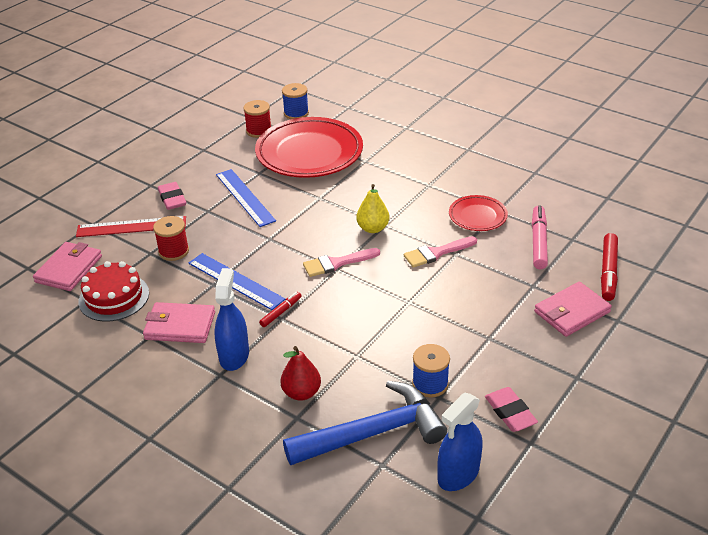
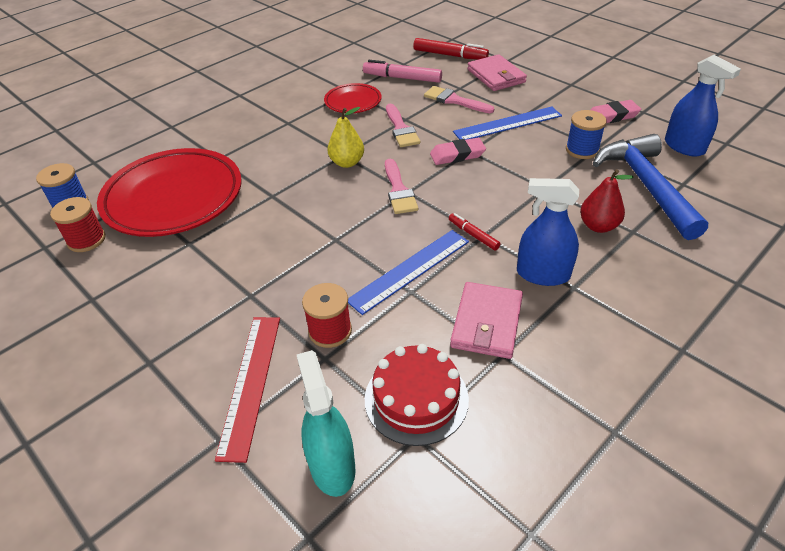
camera: 80 degrees left, 5 degrees up
(69, 269) = (332, 466): pink wallet -> turquoise spray bottle
(172, 199) = (201, 334): pink eraser -> pink eraser (457, 155)
(245, 197) = (238, 257): blue ruler -> blue ruler (507, 124)
(503, 284) = (454, 100): none -> pink brush

